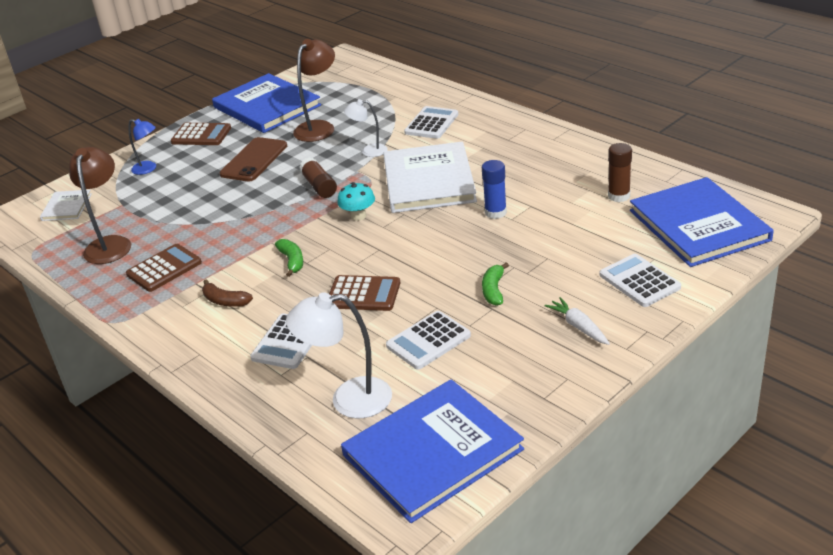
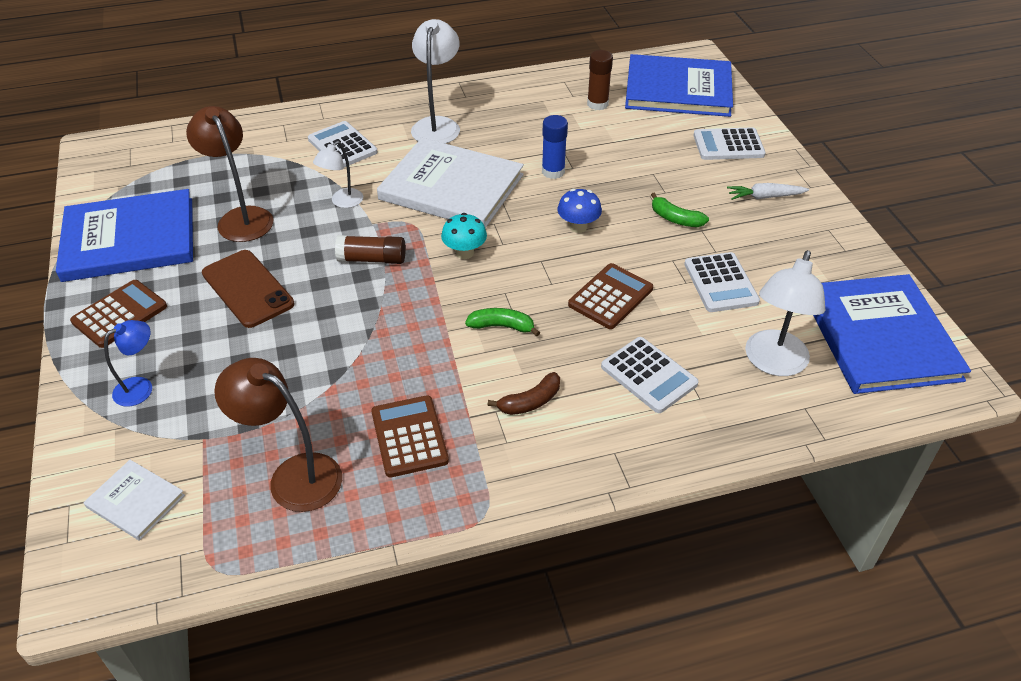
camera: 65 degrees left, 10 degrees up
(435, 249) = (578, 227): none -> blue mushroom
(499, 144) = (437, 125): none -> white lamp

